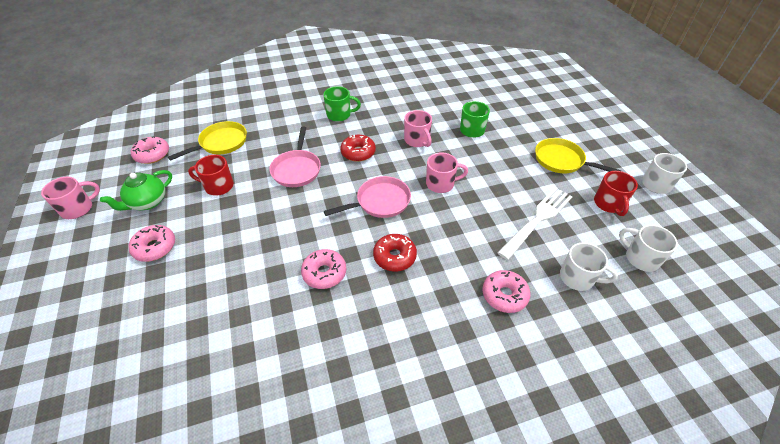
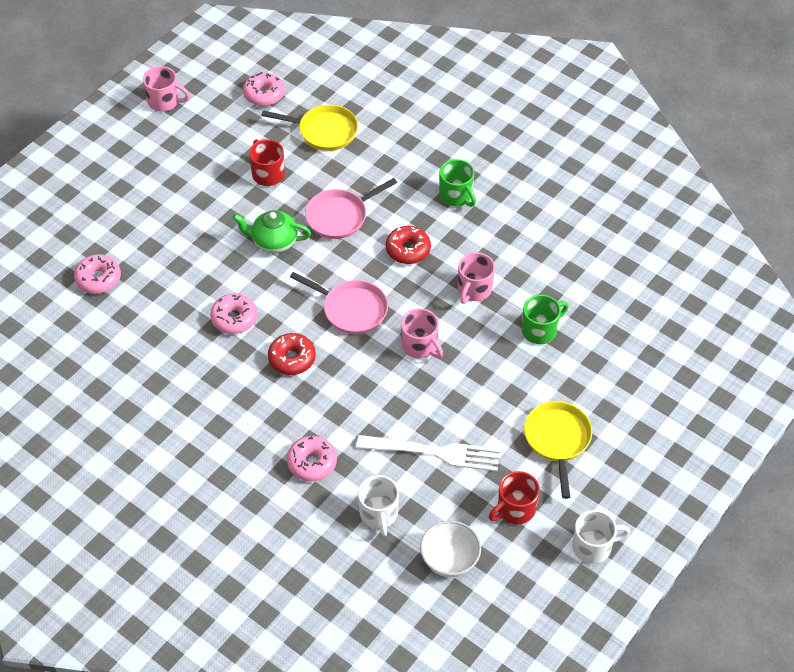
camera: 55 degrees right, 5 degrees up
(148, 202) = (208, 141): green teapot -> green teapot (273, 242)
(155, 247) = (169, 186): pink donut -> pink donut (98, 279)
(640, 258) = (449, 560): white mug -> white bowl

